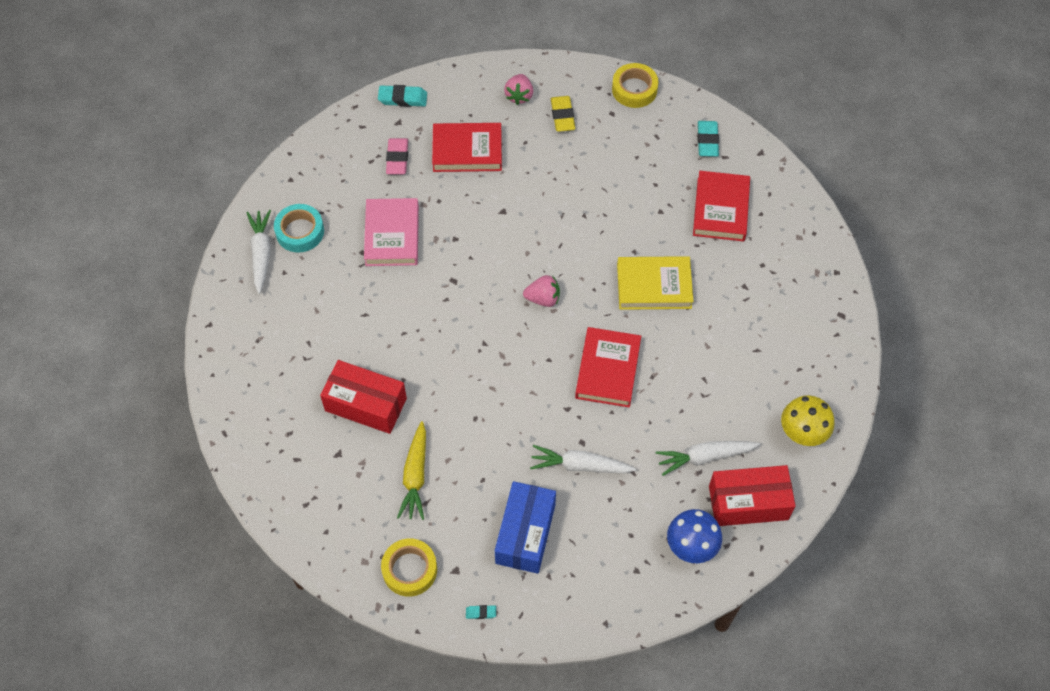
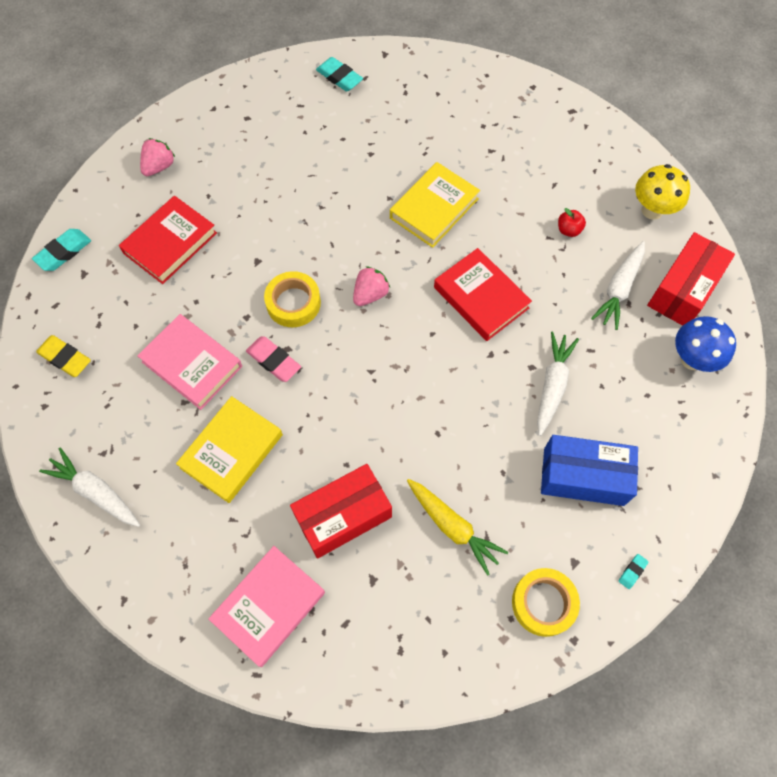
camera: 50 degrees left, 5 degrees up
(271, 407) = (269, 606): none -> pink book
(300, 231) = (108, 439): turquoise tape -> none
(353, 306) = (231, 451): none -> yellow book
(397, 159) = (119, 302): pink eraser -> pink eraser (274, 361)
(519, 96) = (159, 166): pink strawberry -> pink strawberry turned 105 degrees counterclockwise
(525, 534) = (583, 476): blue box -> blue box turned 45 degrees counterclockwise
(562, 116) = (212, 152): yellow eraser -> yellow eraser (65, 358)
(579, 465) = (552, 385): white carrot -> white carrot turned 150 degrees clockwise
(634, 89) = (242, 87): yellow tape -> yellow tape (293, 303)
(720, 209) = (408, 114): red book -> none
(724, 388) = (568, 230): none -> red apple

